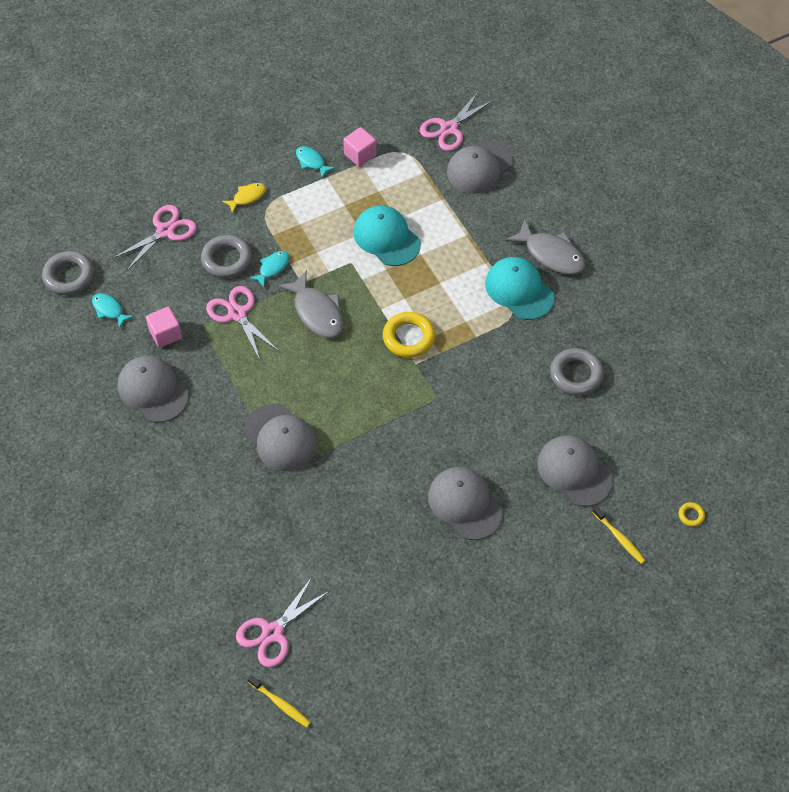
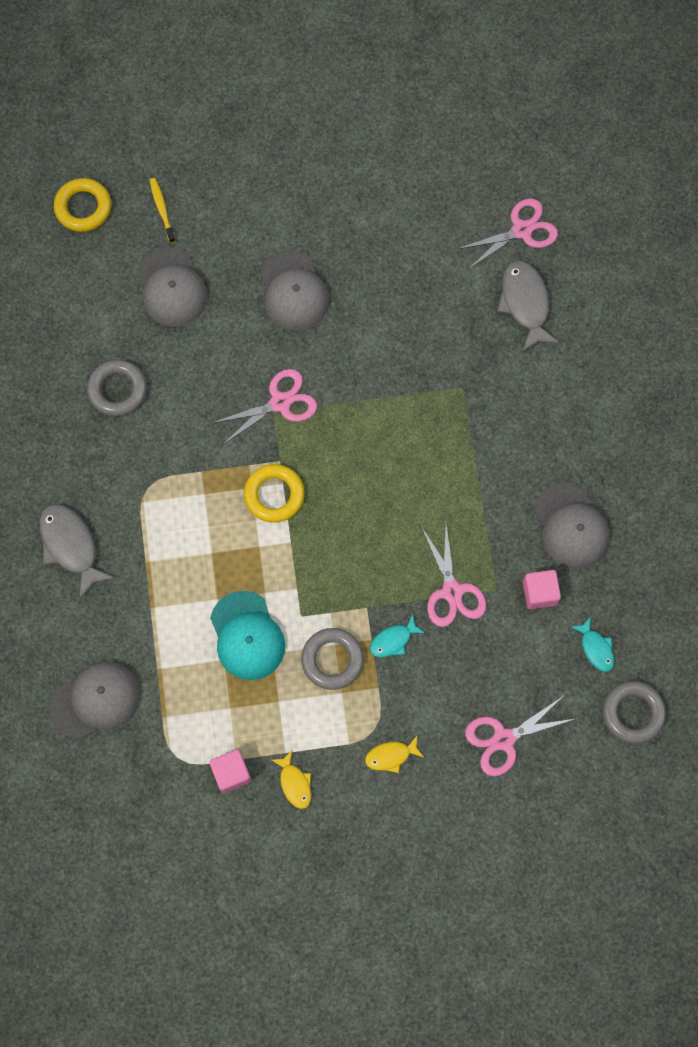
camera: 160 degrees left, 15 degrees up
(227, 259) = (442, 671): grey ring -> grey ring (332, 660)
(280, 438) = (452, 424): grey cap -> none
(280, 704) = (534, 166): yellow toothbrush -> none
(311, 162) = (295, 783): turquoise fish -> yellow fish
(317, 312) = (362, 562): grey fish -> grey fish (525, 303)
(449, 129) = (106, 774): pink scissors -> pink scissors (280, 403)
(519, 290) = (128, 512): turquoise cap -> none
(691, 515) = (83, 208): yellow ring -> yellow ring, size x2.16

